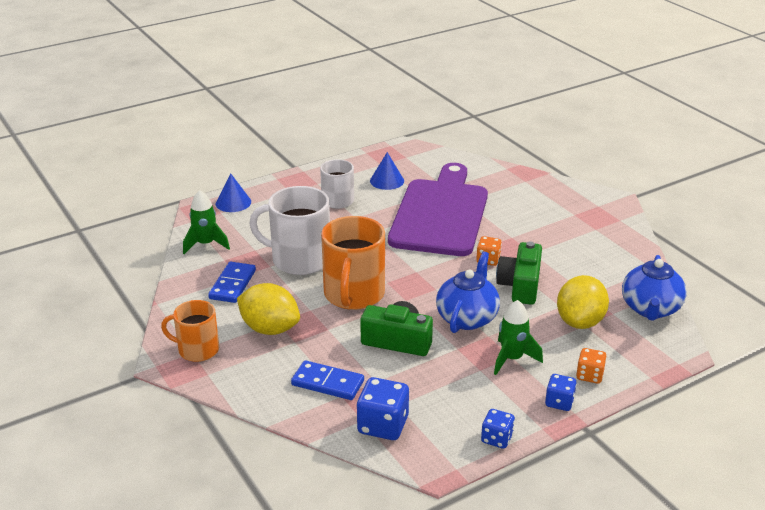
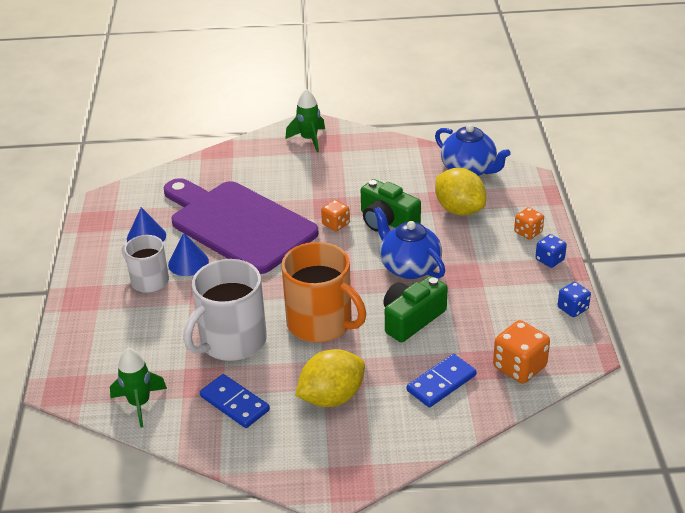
camera: 60 degrees left, 5 degrees up
(197, 349) = (327, 461): orange mug -> none
(233, 202) = (75, 359): blue cone -> blue cone (188, 263)
(383, 425) = (519, 367): blue dice -> orange dice
(512, 359) = (481, 263): green rocket -> green rocket (309, 139)

